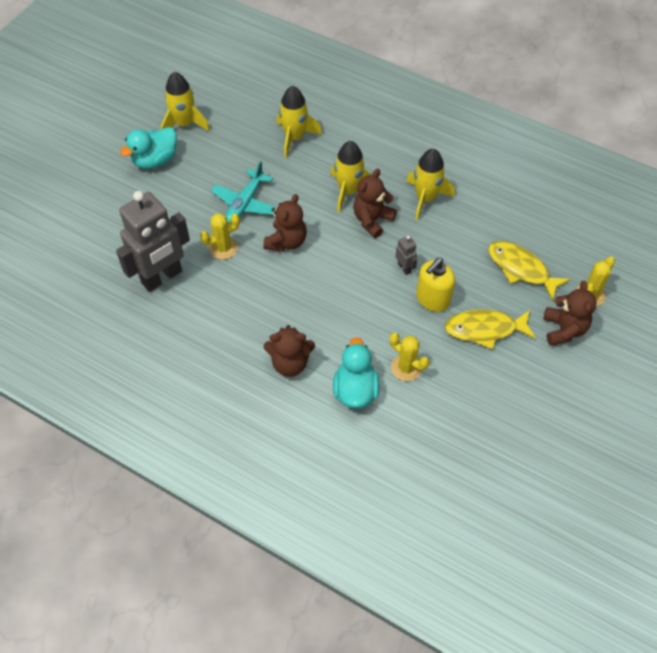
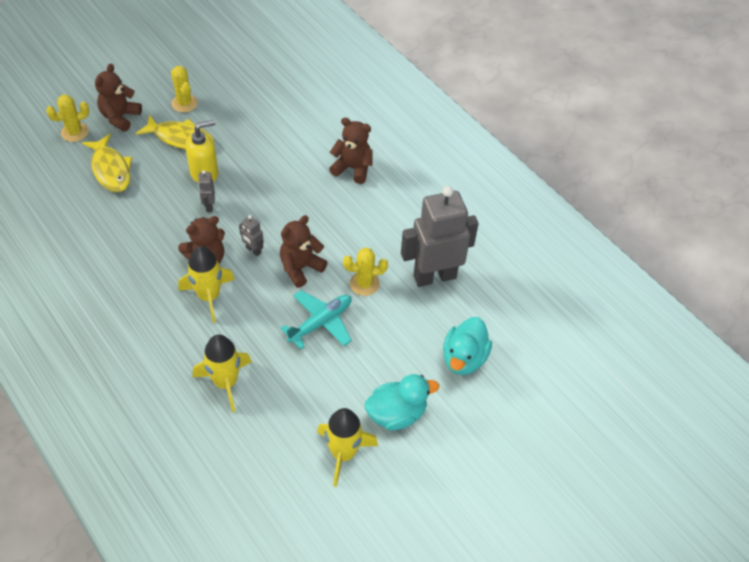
camera: 160 degrees left, 5 degrees down
(337, 242) = (253, 250): none -> grey robot
(355, 390) = (312, 134): turquoise duck -> turquoise duck (464, 358)
(406, 368) = (263, 135): yellow cactus -> yellow cactus (184, 103)
(425, 198) = (140, 261): yellow rocket -> none

